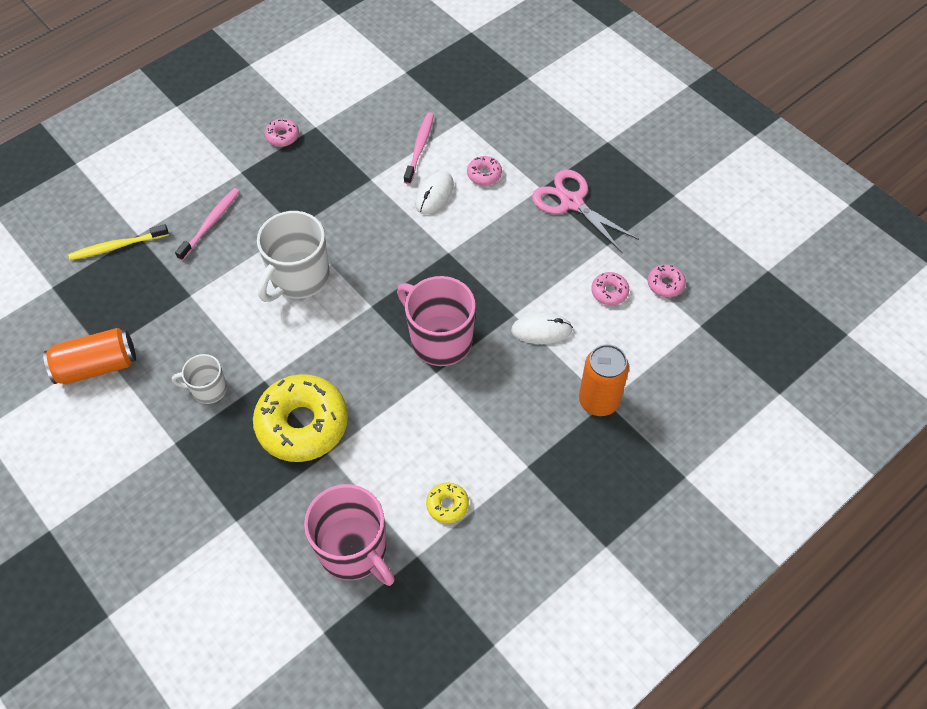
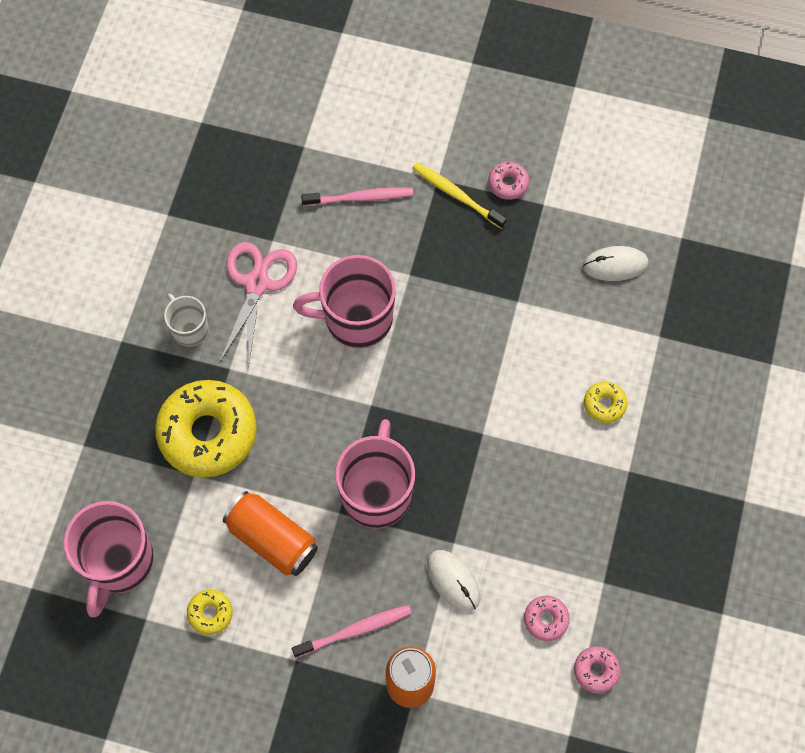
camera: 55 degrees right, 10 degrees up
(97, 366) = (150, 221): orange can -> orange can (272, 539)
(117, 246) = (278, 140): yellow toothbrush -> yellow toothbrush (456, 194)
(299, 278) = (356, 319): white mug -> pink mug
(420, 147) = (592, 319): pink toothbrush -> pink toothbrush (355, 630)
(434, 195) = (543, 374): white mouse -> white mouse (615, 265)
(484, 174) = (604, 404): pink donut -> yellow donut
(571, 202) = (633, 513): pink scissors -> pink scissors (257, 283)

